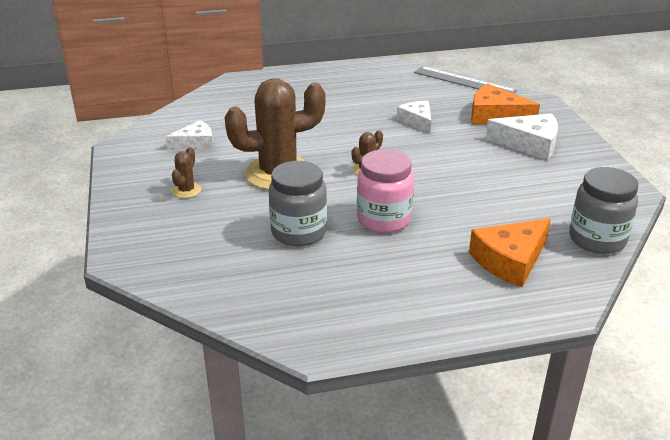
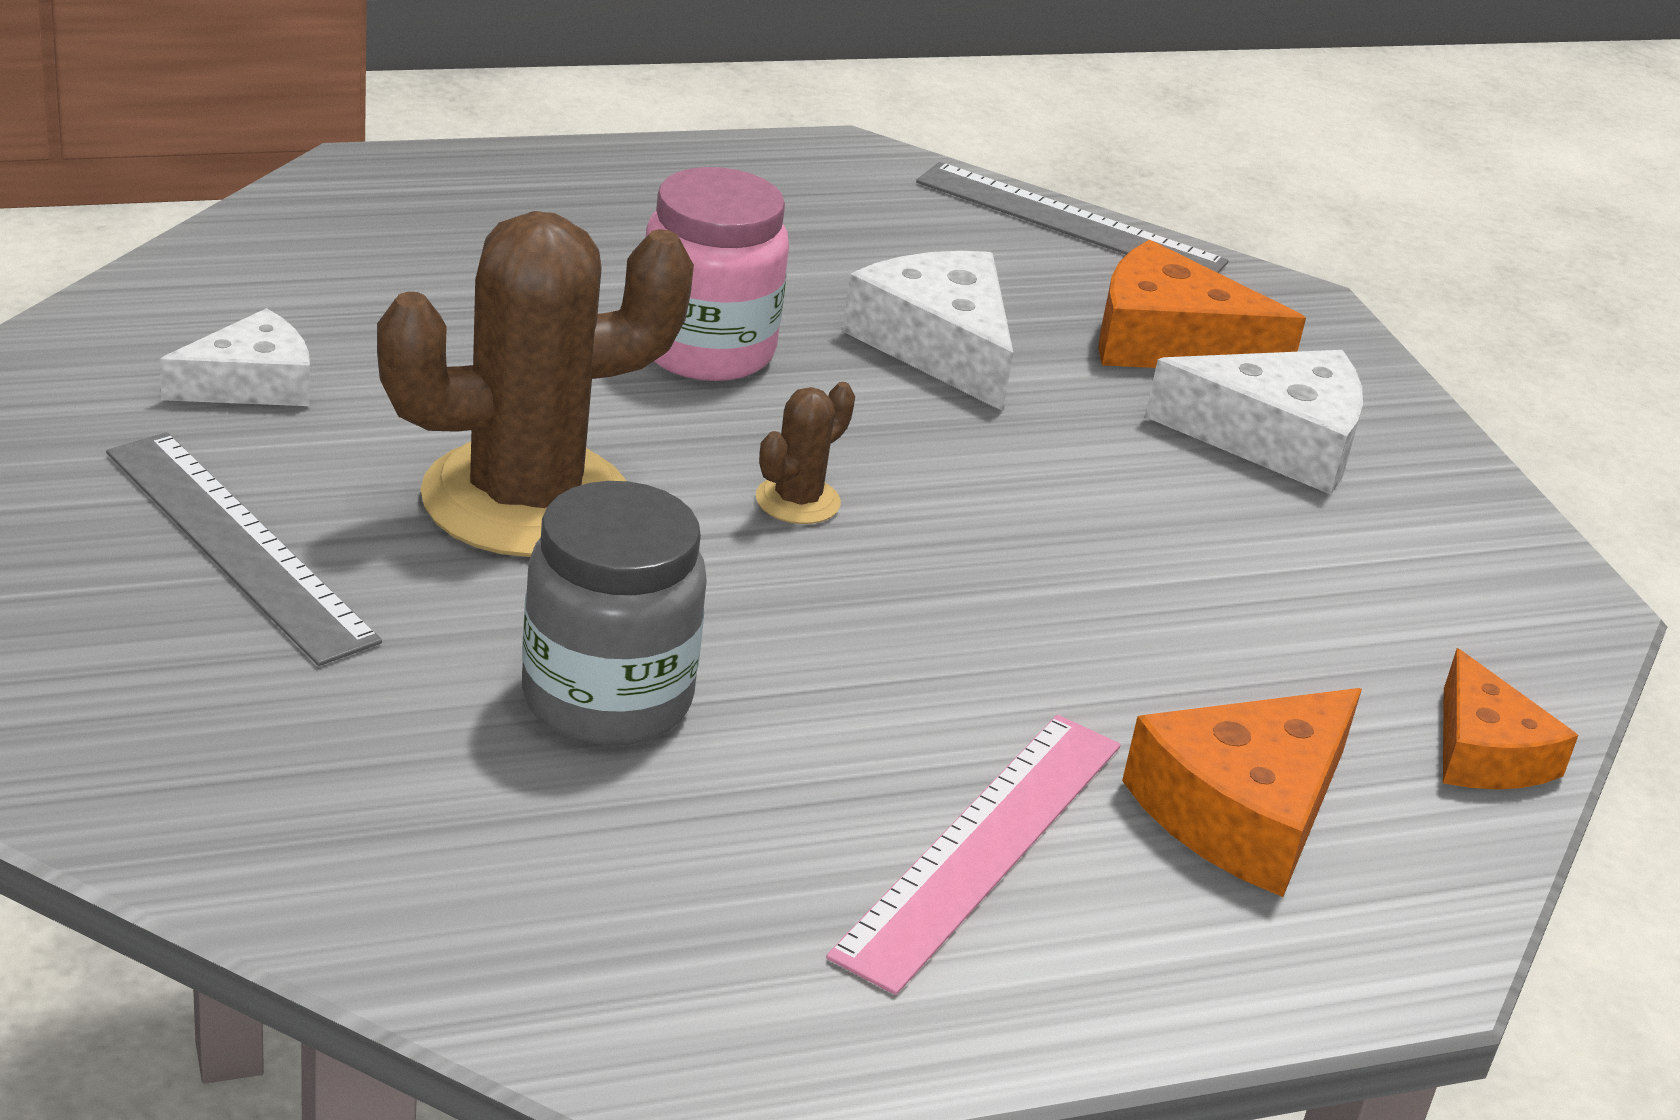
camera: 10 degrees left, 0 degrees up
(186, 190) = (239, 544): brown cactus -> grey ruler
(383, 219) = (862, 666): pink jar -> pink jar (706, 350)
(417, 121) = (939, 345): white cheese -> white cheese, size x1.51
(419, 274) = (981, 846): none -> pink ruler
(597, 239) = (1485, 752): grey jar -> orange cheese

